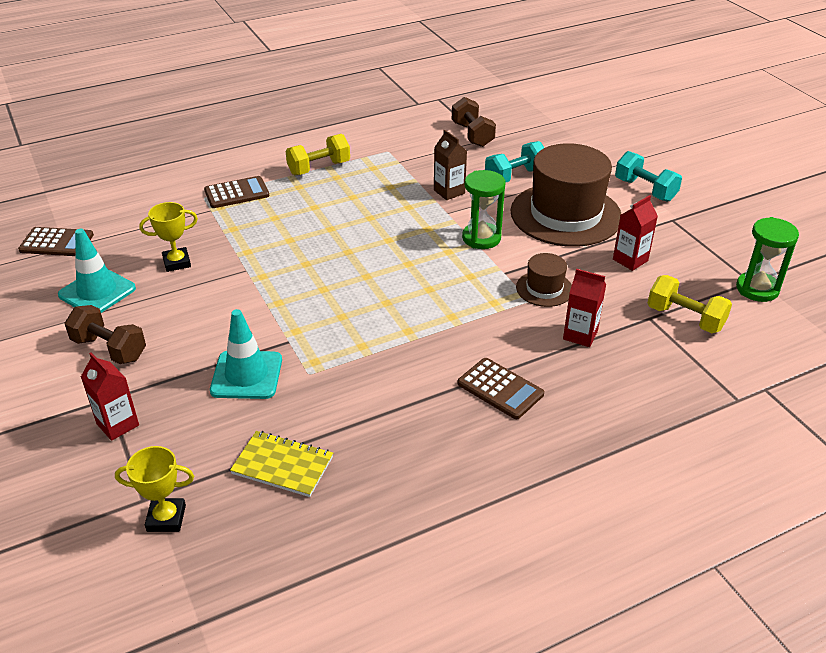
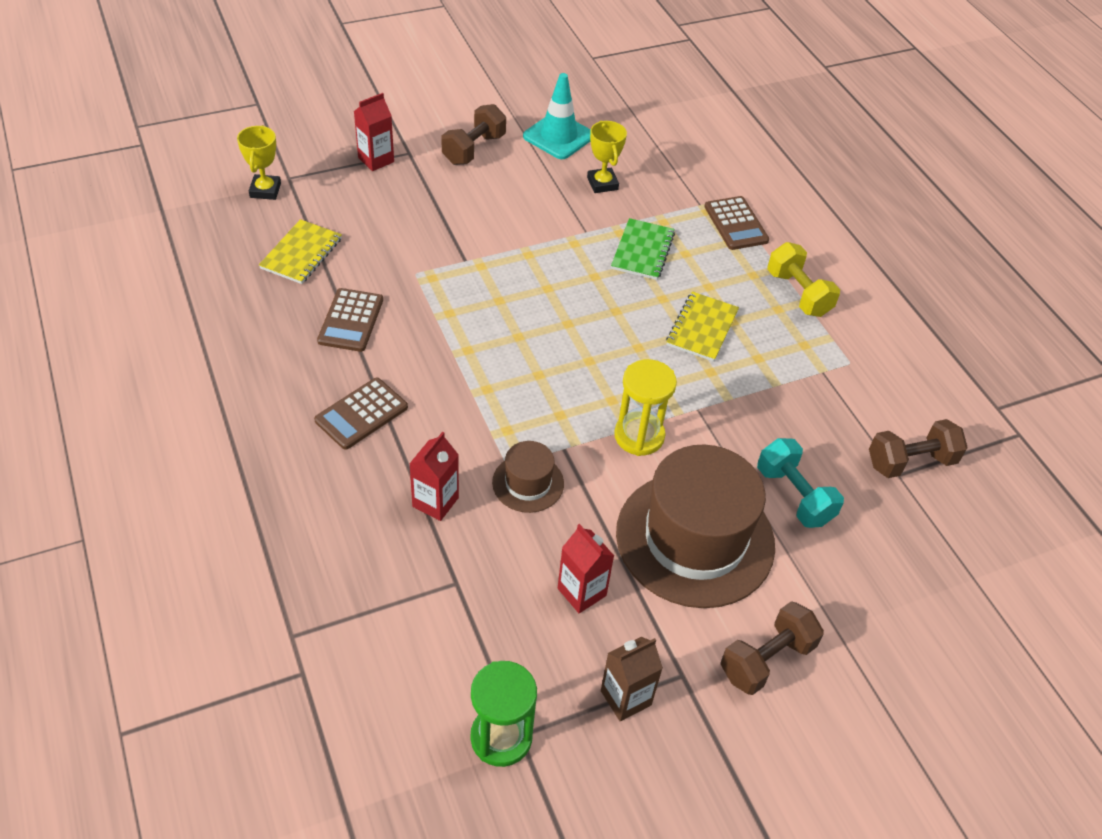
camera: 90 degrees right, 10 degrees up
(56, 243) = (640, 106): brown calculator -> brown calculator (351, 320)
(246, 375) = (421, 232): turquoise traffic cone -> none
(272, 239) = (642, 251): none -> green notebook
(362, 210) = (702, 328): none -> yellow notebook
(449, 192) = (748, 416): brown carton -> brown carton (626, 698)
(481, 238) = (639, 436): green hourglass -> yellow hourglass
(645, 190) = (766, 659): turquoise dumbbell -> brown dumbbell
(685, 318) = (449, 623): yellow dumbbell -> none

